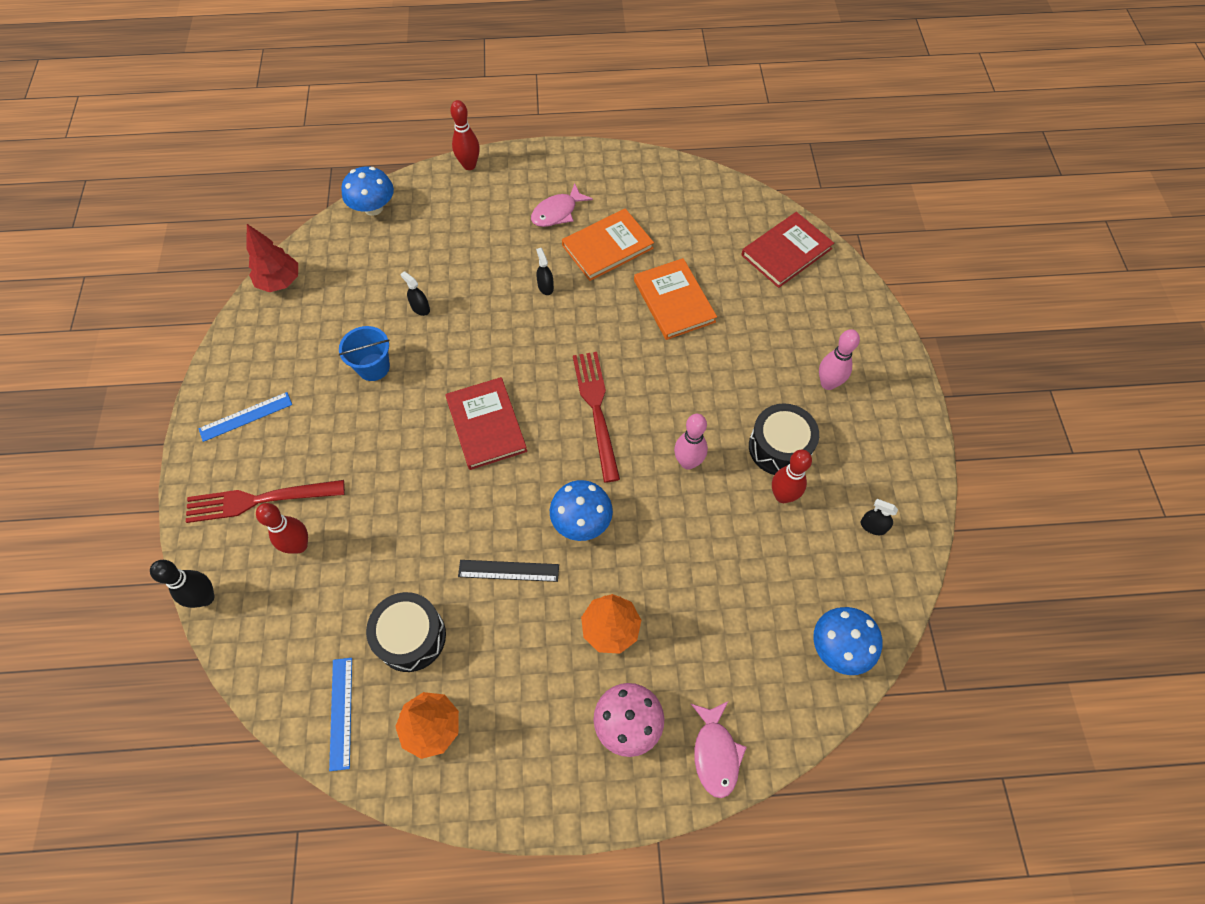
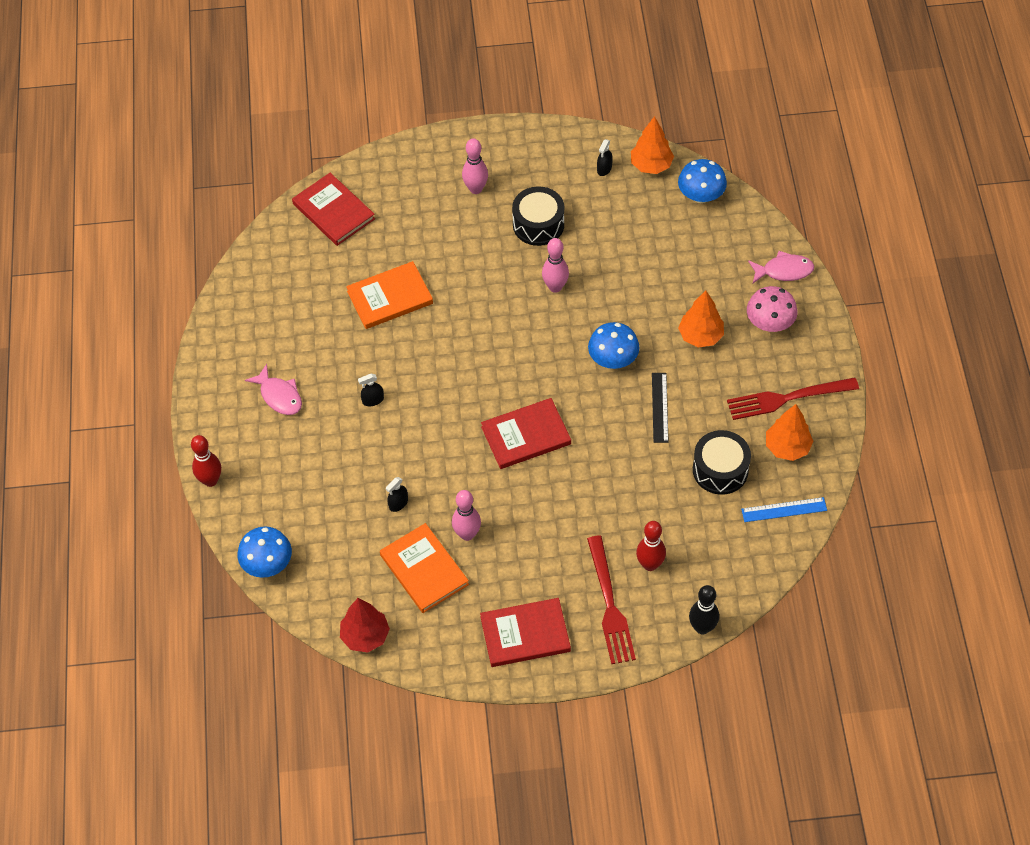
camera: 90 degrees left, 5 degrees down
(246, 416) = (525, 634): blue ruler -> red book
(373, 367) = (467, 534): blue bucket -> pink bowling pin
(596, 409) = (507, 353): red fork -> red fork (787, 398)
(607, 247) = (325, 351): orange book -> orange book (424, 570)
(782, 496) = (582, 224): red bowling pin -> none
(885, 585) = (651, 165): none -> orange tree

